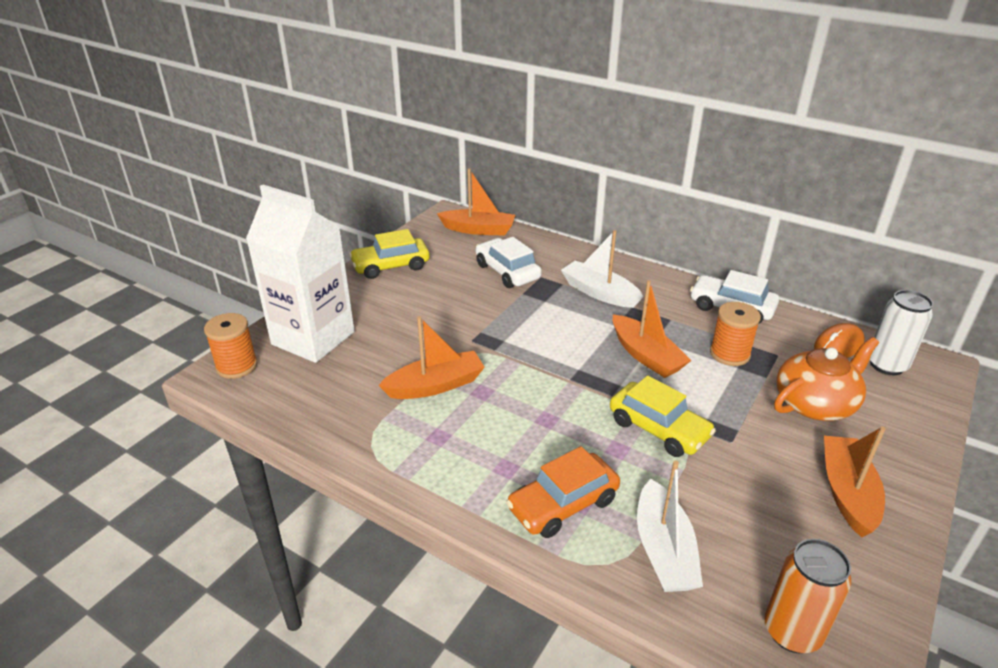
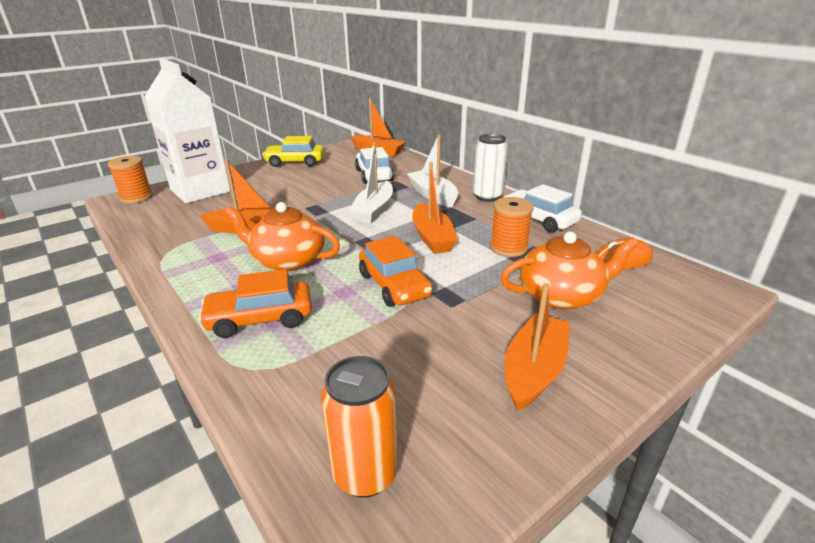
camera: 20 degrees right, 5 degrees down
(522, 422) = (287, 260): none -> orange teapot
(658, 429) = (394, 285): yellow car -> orange car
(663, 550) = (309, 371): white boat -> white boat (374, 210)
(886, 365) = (663, 281): white can -> white can (487, 196)

